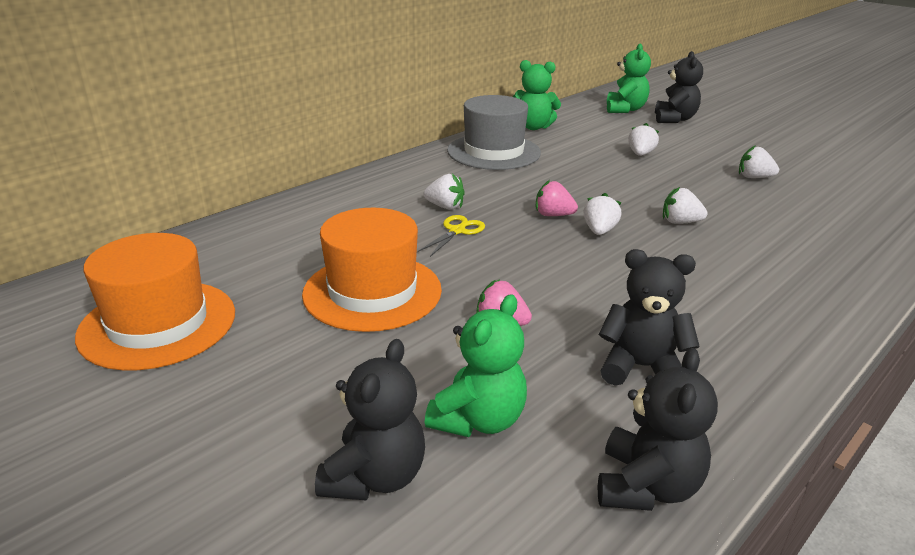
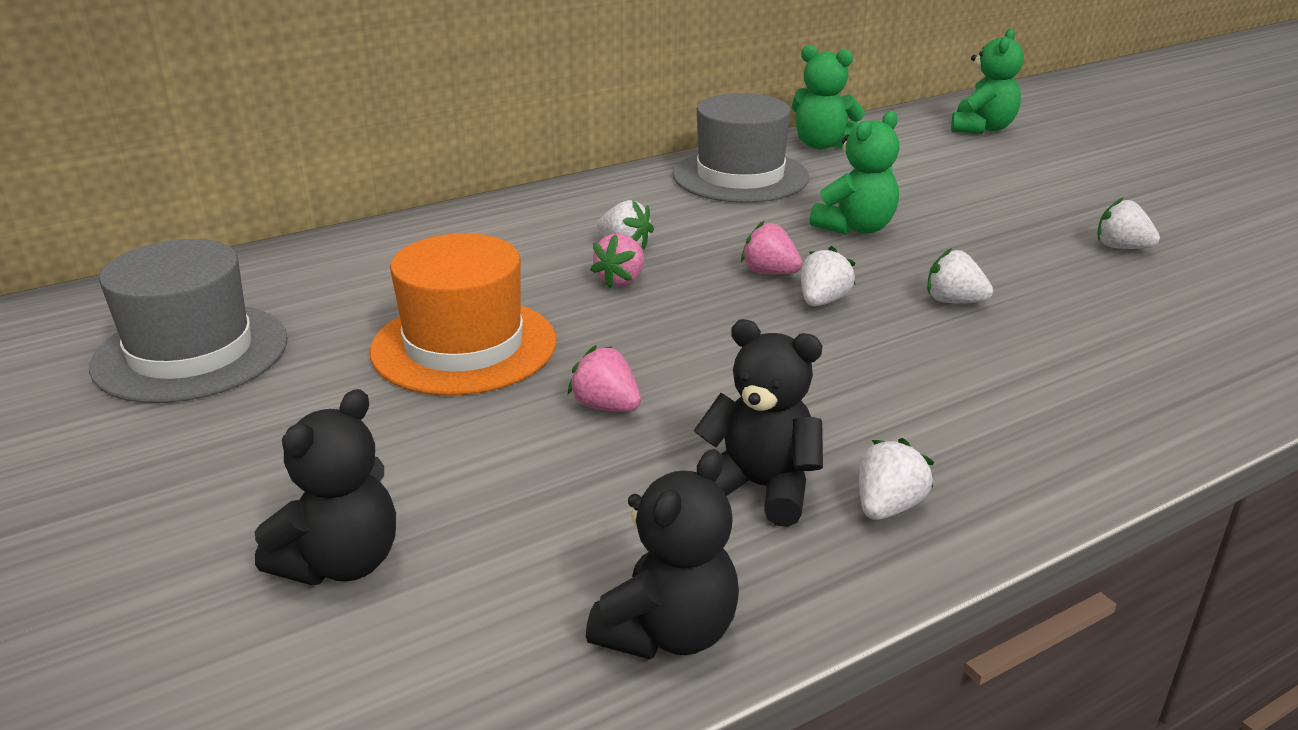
camera: 15 degrees right, 0 degrees up
(158, 324) = (191, 352): orange hat -> grey hat
(457, 231) = (621, 280): yellow scissors -> pink strawberry
(478, 420) = (504, 519): green teddy bear -> green teddy bear (855, 228)
(640, 154) = (960, 197): white strawberry -> white strawberry (888, 507)
(674, 119) = (1052, 149): black teddy bear -> none

